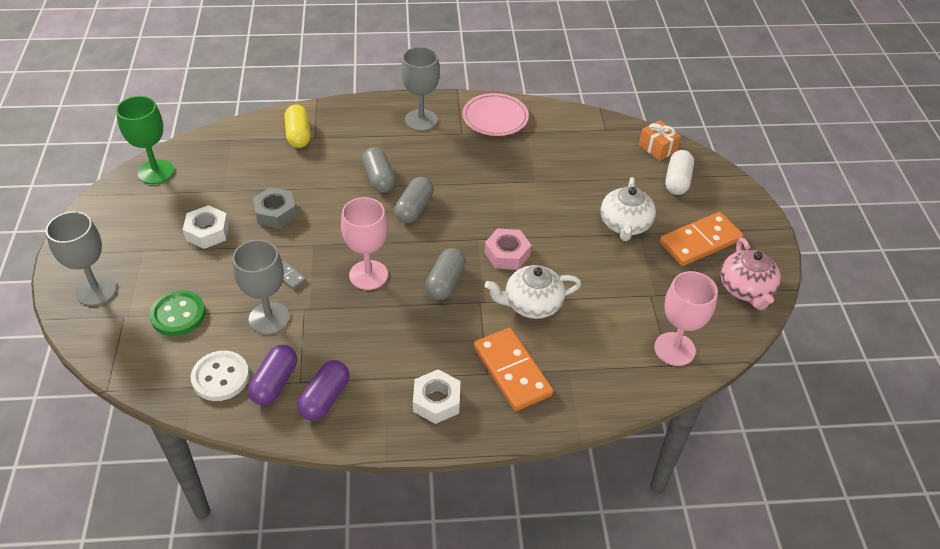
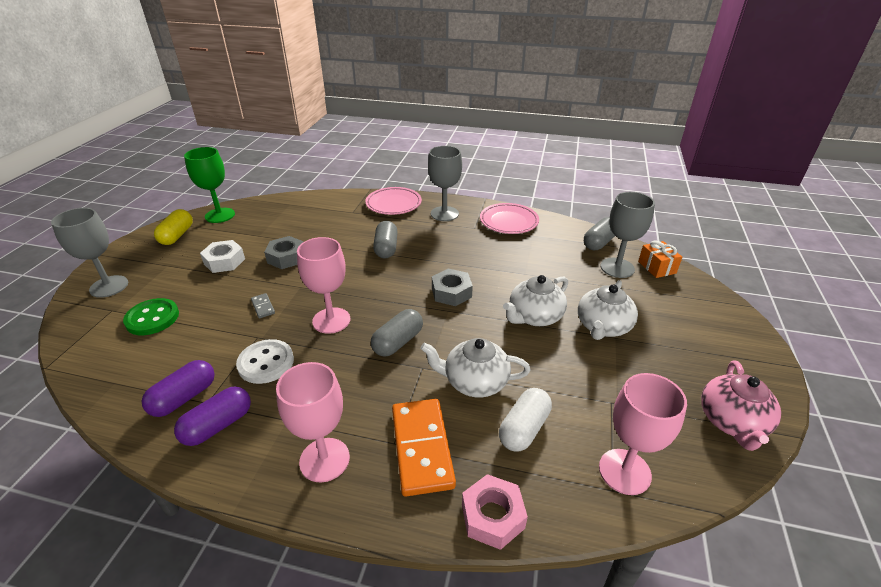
camera: 20 degrees right, 10 degrees down
(220, 377) = (143, 380): white button -> white button (266, 363)
(269, 318) = (222, 338): grey goblet -> grey goblet (617, 268)
(298, 135) = (341, 209): yellow capsule -> yellow capsule (177, 236)
(356, 117) = (393, 204): none -> pink plate
(414, 208) = (403, 275): grey capsule -> grey capsule (599, 242)
(436, 401) = (324, 459): white nut -> pink goblet
(472, 218) = (451, 292): none -> grey nut
(507, 254) = (470, 329): pink nut -> pink nut (492, 516)
(561, 228) = (534, 316): none -> white teapot
(677, 181) = (671, 298): white capsule -> white capsule (524, 429)
(700, 242) = (684, 359): orange domino -> none

